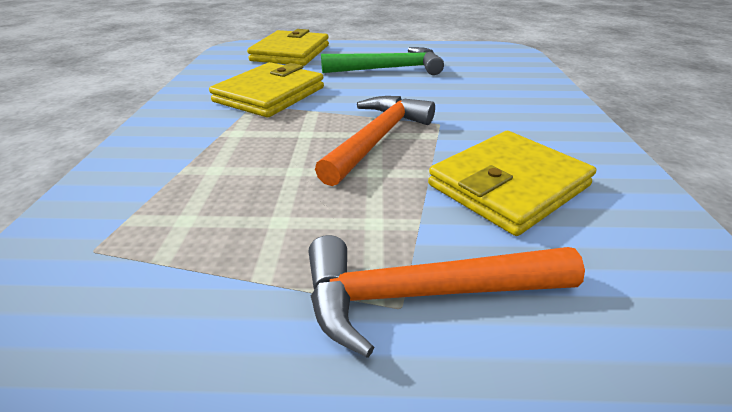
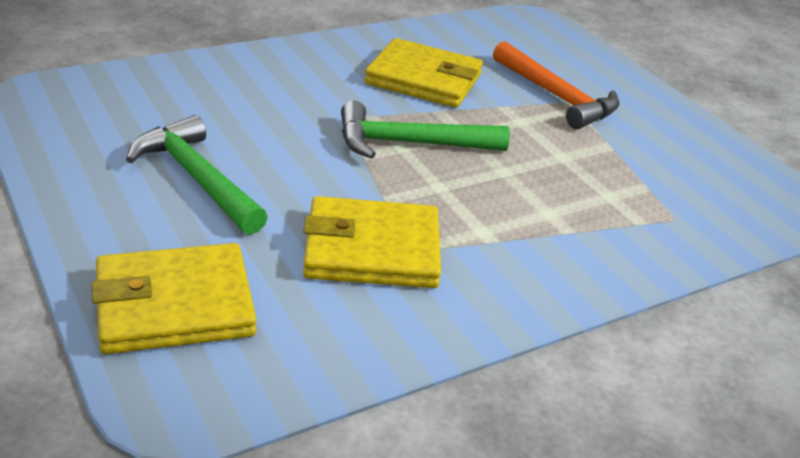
camera: 125 degrees left, 0 degrees up
(377, 139) = (410, 143): orange hammer -> green hammer

